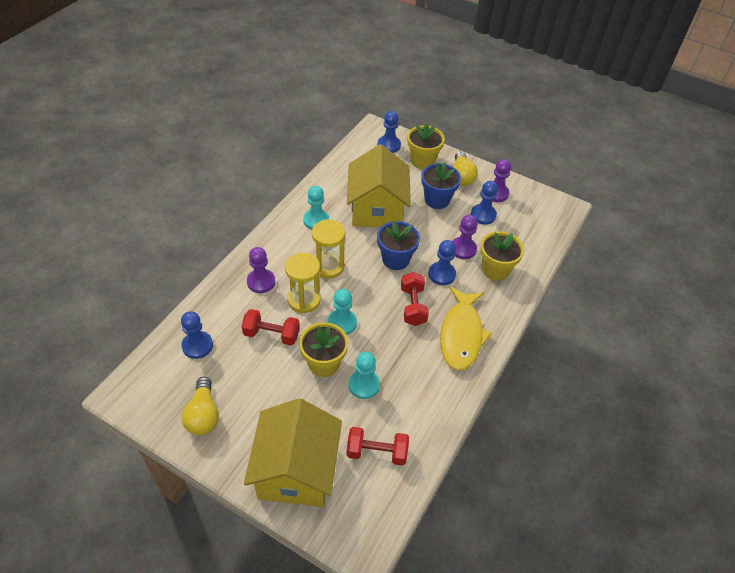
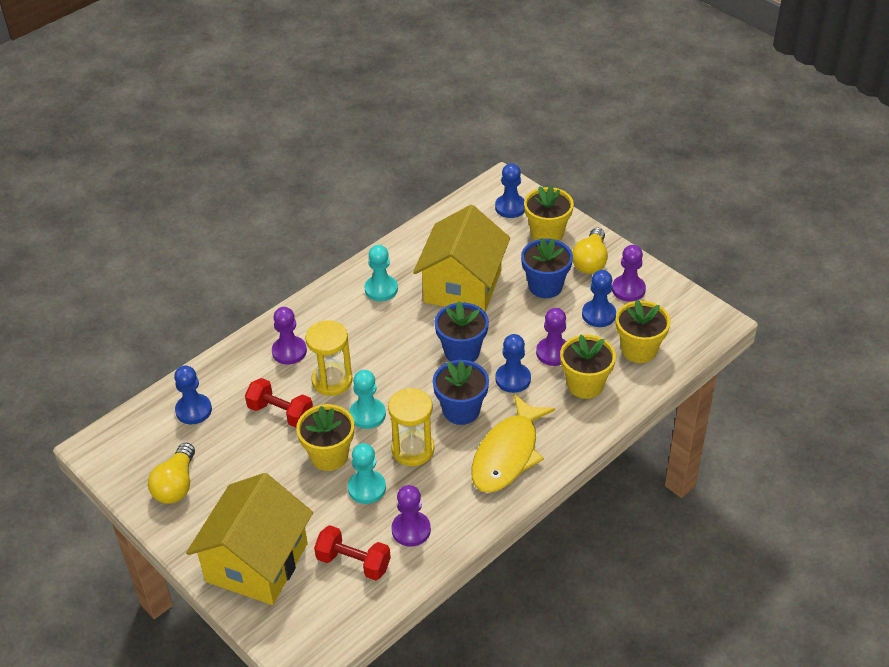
camera: 20 degrees right, 5 degrees down
(328, 266) = (375, 346): yellow hourglass -> yellow hourglass (413, 449)
(412, 413) = (411, 530): none -> purple pawn
(413, 306) = (461, 410): red dumbbell -> blue flower pot
(522, 237) = (639, 350): none -> yellow flower pot

